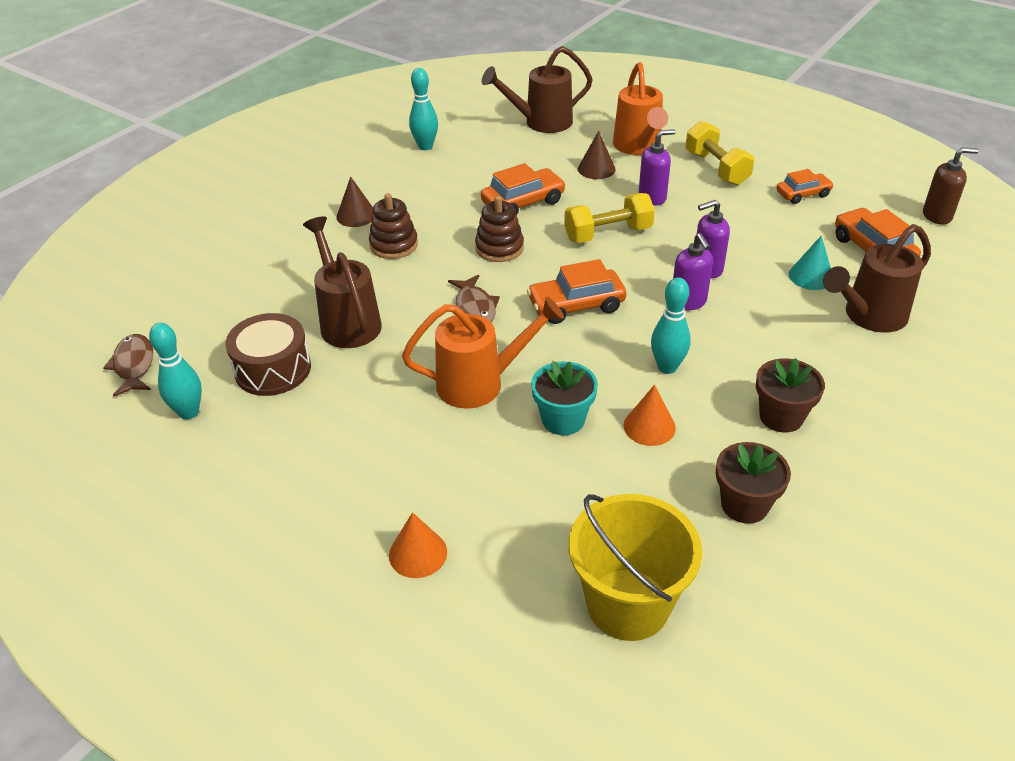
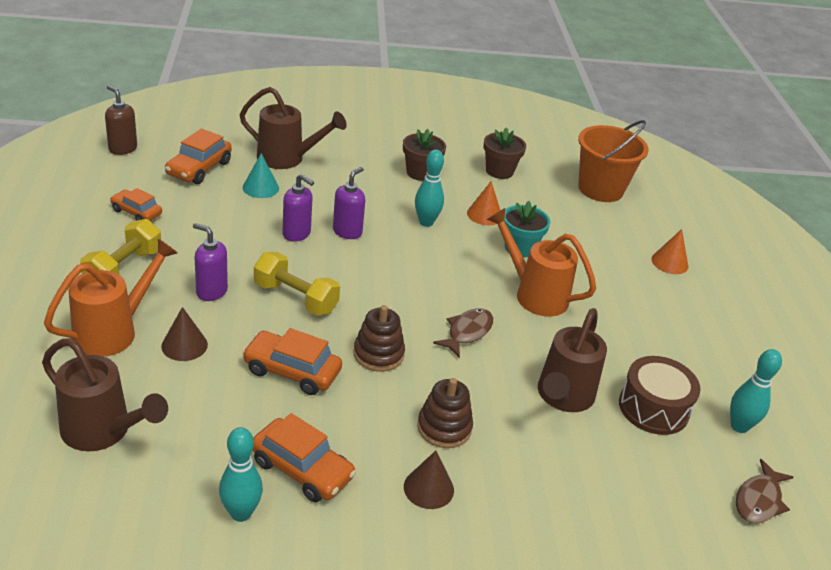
camera: 135 degrees left, 5 degrees down
(576, 305) = (407, 282): orange car -> orange car (302, 469)
(628, 604) = (600, 189): yellow bucket -> orange bucket

